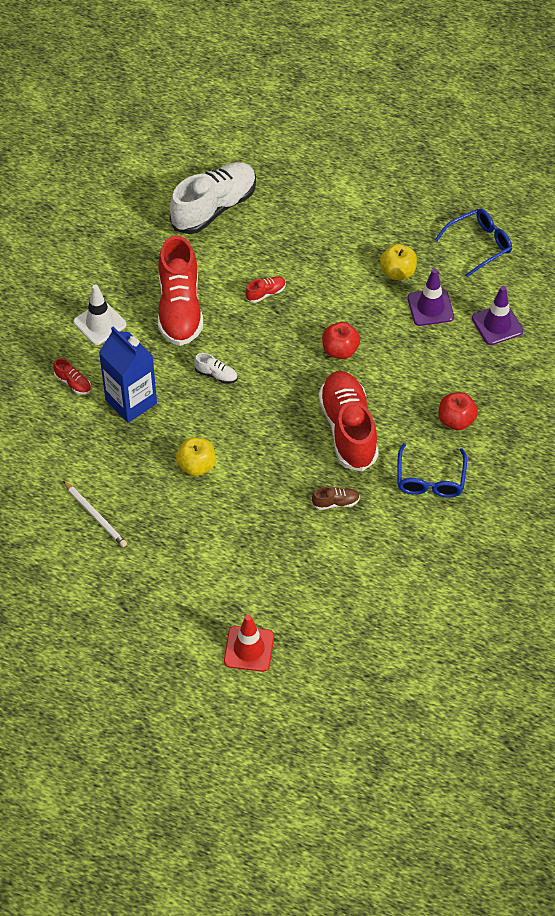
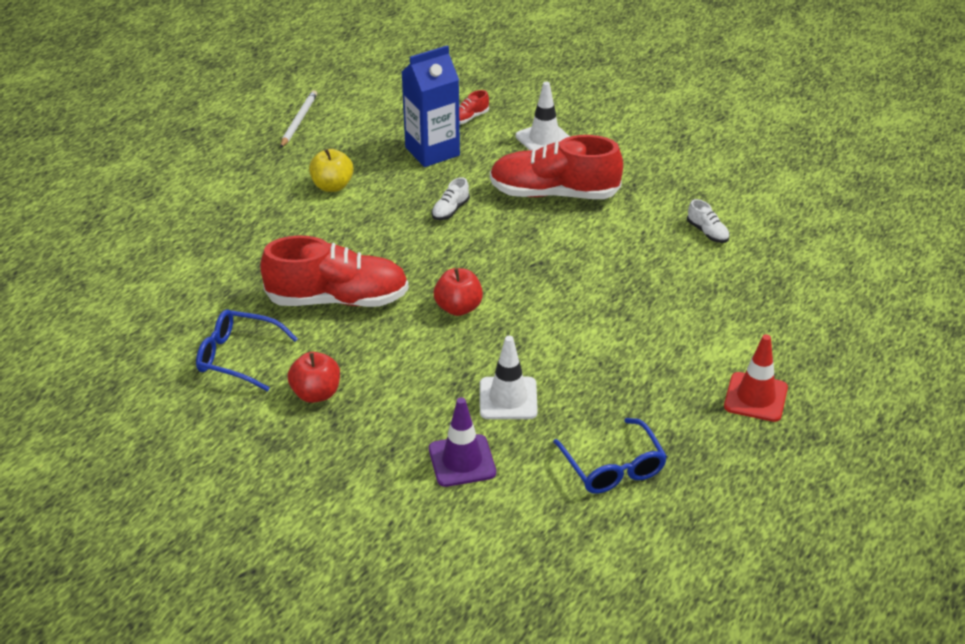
camera: 100 degrees right, 15 degrees down
(95, 516) = (299, 121): white pencil -> white pencil turned 135 degrees clockwise
(214, 208) = (707, 232): white shoe -> white shoe, size x0.41
(249, 649) = (95, 198): red traffic cone -> red traffic cone (755, 397)
(266, 293) = (563, 259): red shoe -> none
(336, 503) = (240, 277): brown shoe -> none
(397, 272) = (576, 376): yellow apple -> none
(430, 307) = (508, 398): purple traffic cone -> white traffic cone

